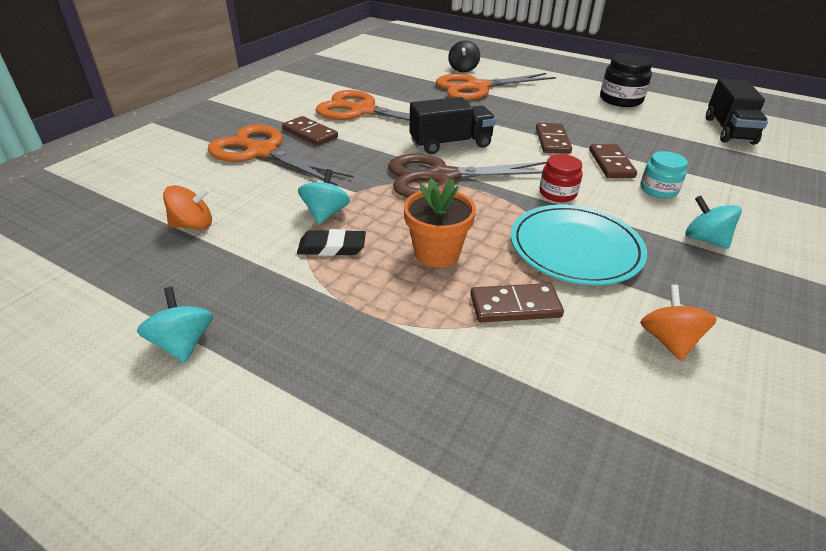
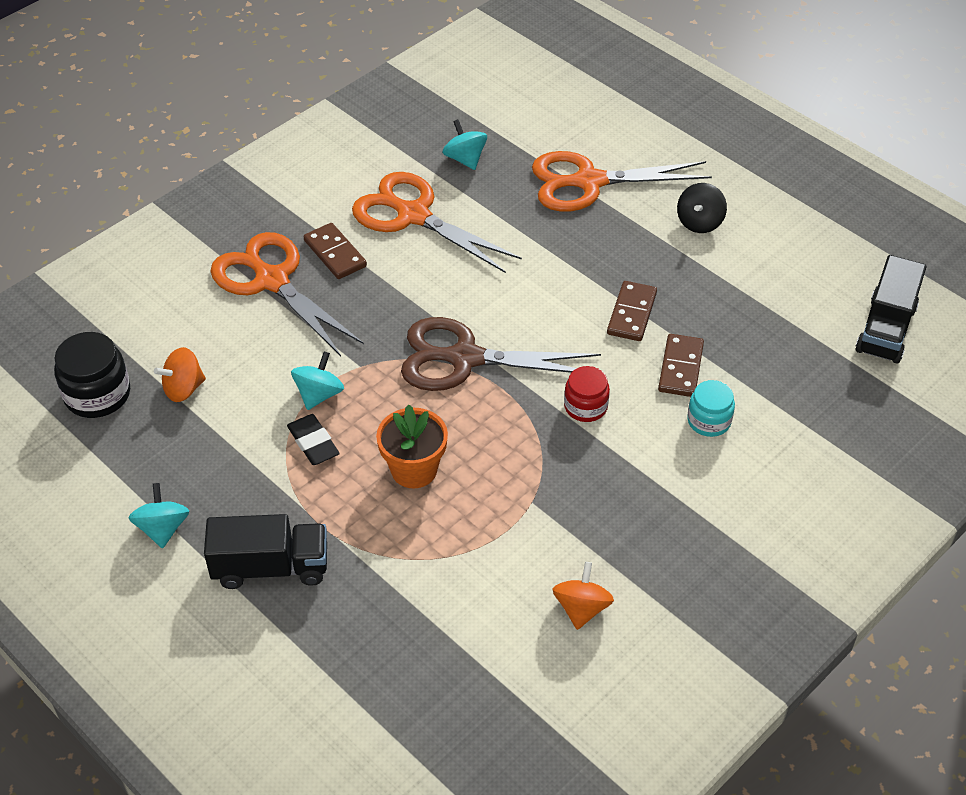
camera: 15 degrees right, 10 degrees up
(193, 225) = (183, 389): orange spinning top -> orange spinning top turned 150 degrees clockwise
(332, 247) = (313, 443): black eraser -> black eraser turned 45 degrees clockwise
(450, 144) = (499, 300): black truck -> black truck (271, 567)
(463, 69) = (589, 132): black spinning top -> black spinning top (699, 222)
(515, 306) = (461, 546): brown domino -> none
(575, 248) = (559, 488): turquoise plate -> none
(621, 100) = (780, 239): black jar -> black jar (97, 394)
(704, 239) = (707, 502): turquoise spinning top -> turquoise spinning top (465, 159)

